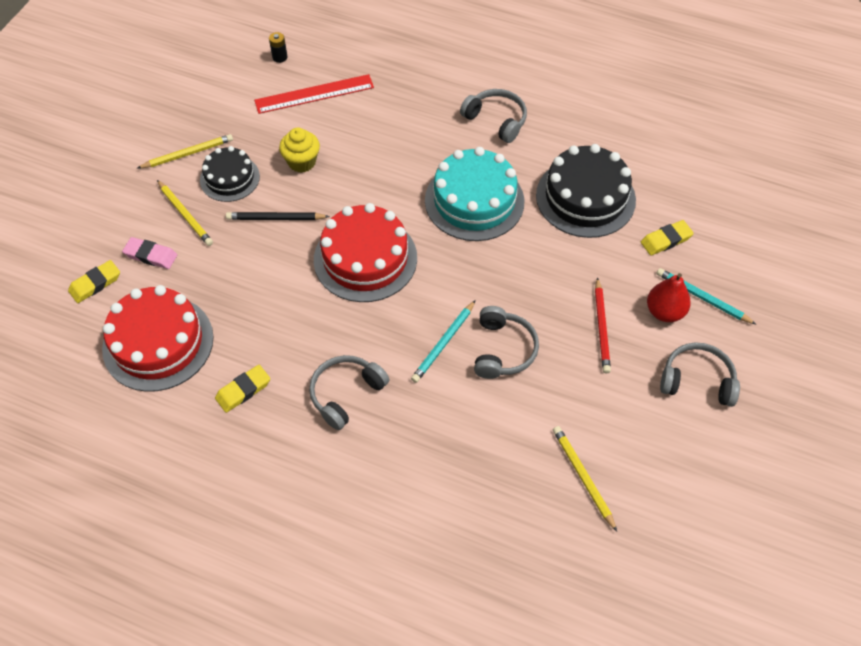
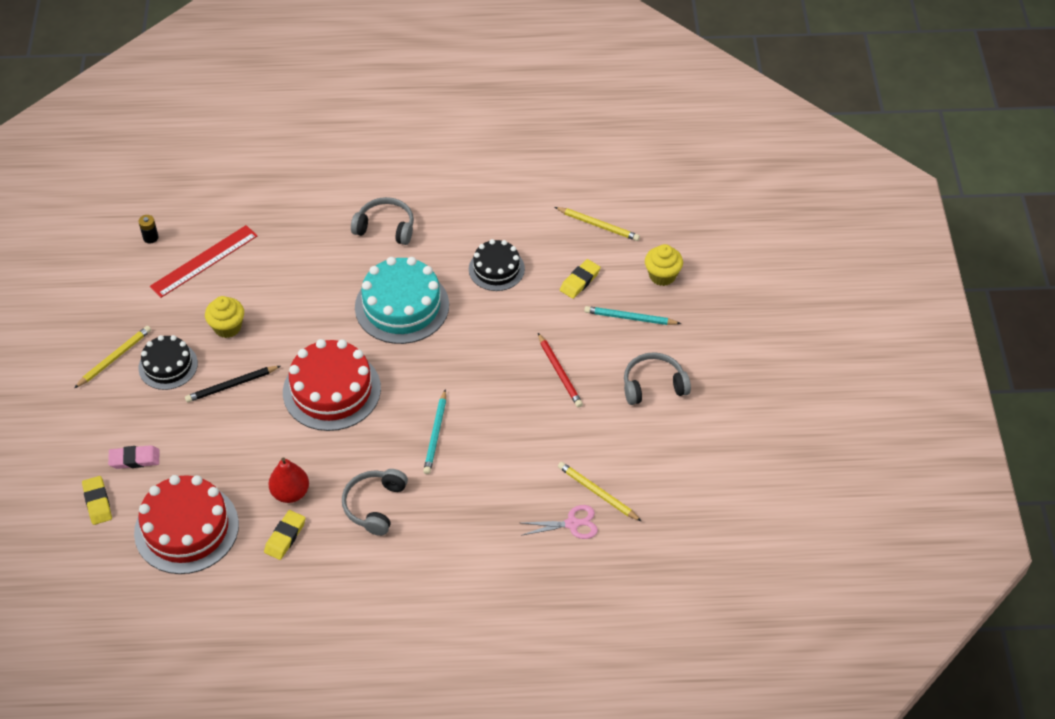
camera: 25 degrees left, 5 degrees down
(95, 284) = (97, 502): yellow eraser -> yellow eraser turned 45 degrees counterclockwise
(185, 214) = (145, 412): yellow pencil -> yellow pencil (598, 225)
(503, 350) = (488, 420): grey headphones -> none
(539, 501) = (572, 524): none -> pink scissors
(585, 197) = (496, 269): black cake -> black cake, size x0.61
(664, 312) = (604, 340): red pear -> red pear (290, 493)
(757, 266) = (662, 275): none -> yellow cupcake

